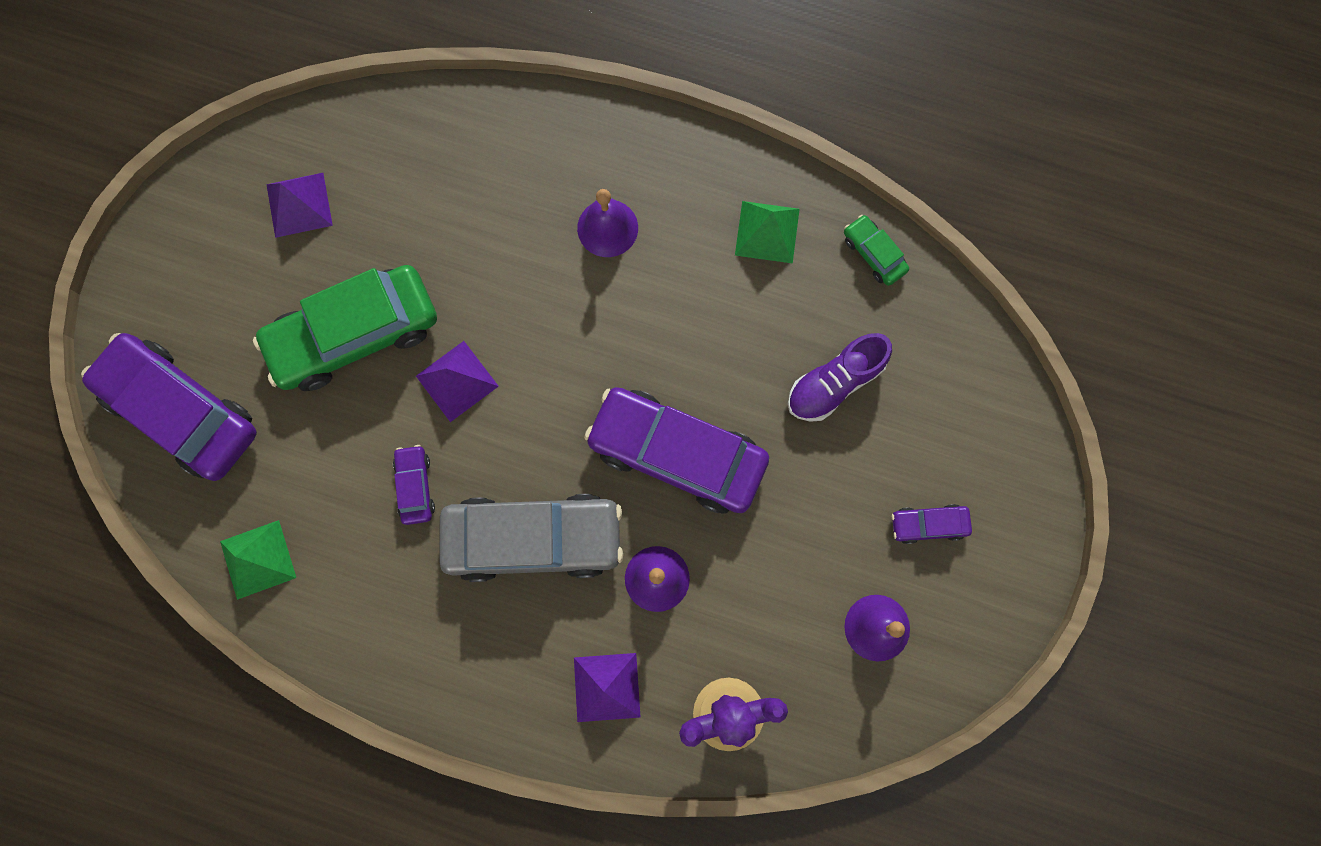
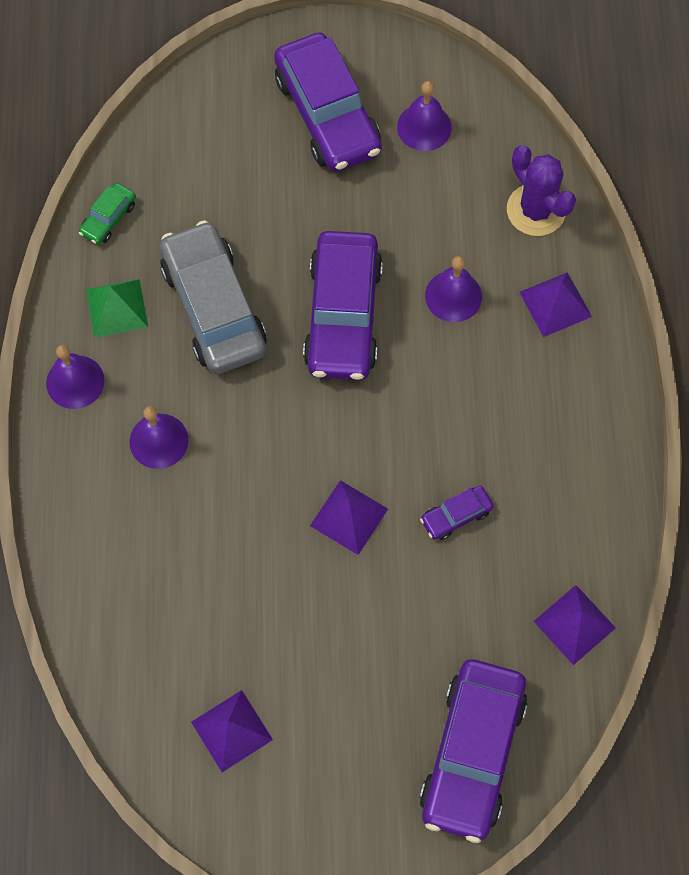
camera: 110 degrees left, 10 degrees down
(258, 559) = (574, 624): green pyramid -> purple pyramid
(354, 334) = (340, 624): green car -> none
(533, 539) = (461, 402): grey car -> grey car (214, 307)
(700, 169) = (75, 381): none -> purple bell
(834, 383) = (235, 215): purple shoe -> none
(928, 524) = (327, 114): purple car -> purple car, size x2.28

